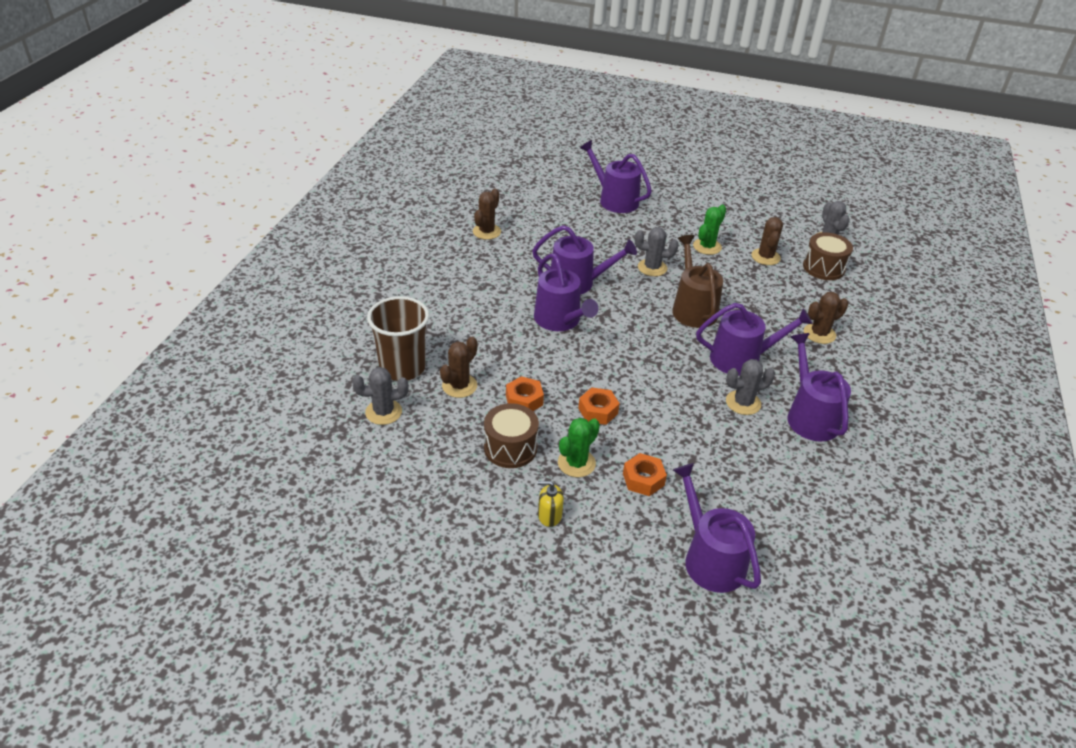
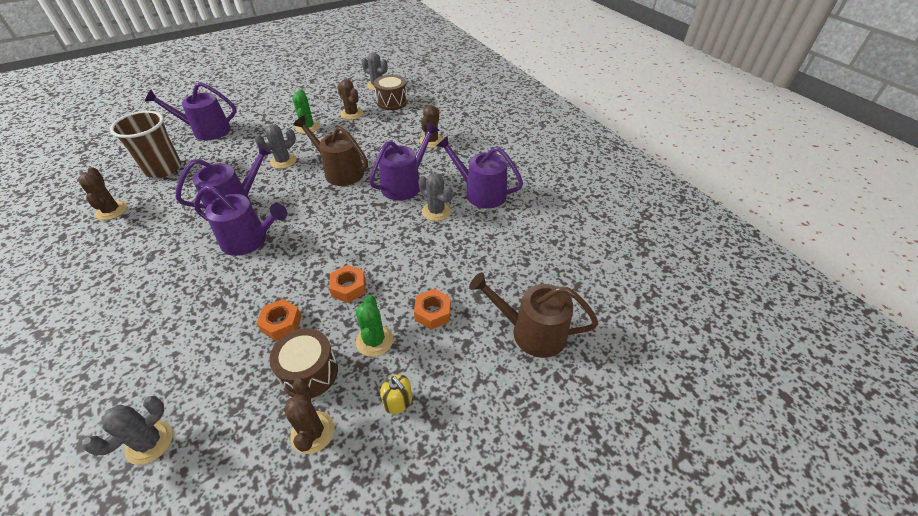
camera: 45 degrees left, 5 degrees up
(402, 367) = (131, 383): brown cup -> brown cup (163, 169)
(459, 386) = (209, 356): brown cactus -> brown cactus (312, 432)
(549, 515) = (398, 401): yellow soap dispenser -> yellow soap dispenser turned 90 degrees counterclockwise
(710, 559) = (532, 332): purple watering can -> brown watering can
(743, 403) = (436, 211): grey cactus -> grey cactus turned 75 degrees counterclockwise

